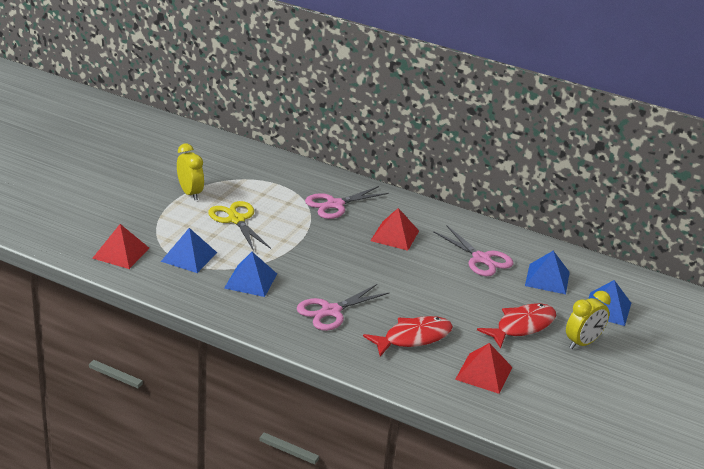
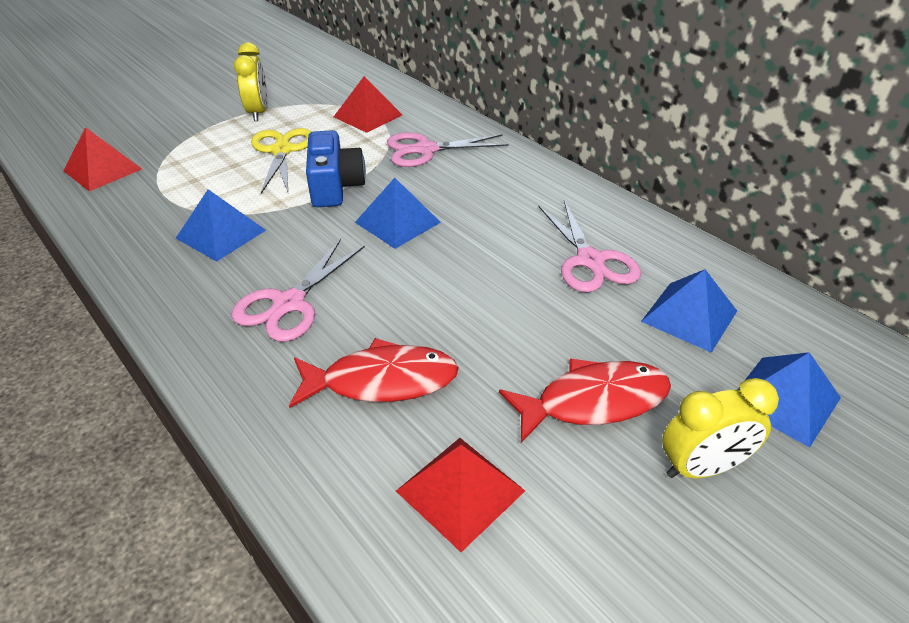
camera: 25 degrees right, 10 degrees up
(189, 256) = (176, 187): blue pyramid -> blue pyramid (397, 222)
(296, 239) = (335, 186): none -> blue camera
(331, 311) = (289, 304): pink scissors -> pink scissors turned 45 degrees counterclockwise
(394, 235) = (477, 203): red pyramid -> red pyramid (367, 116)

